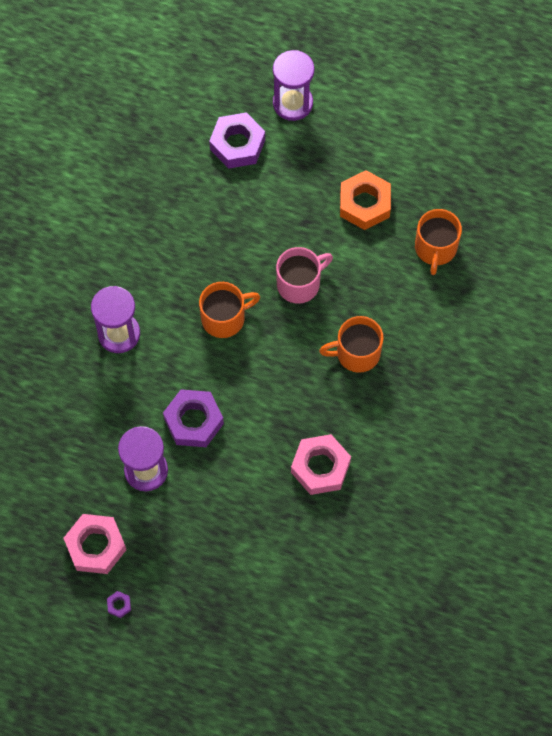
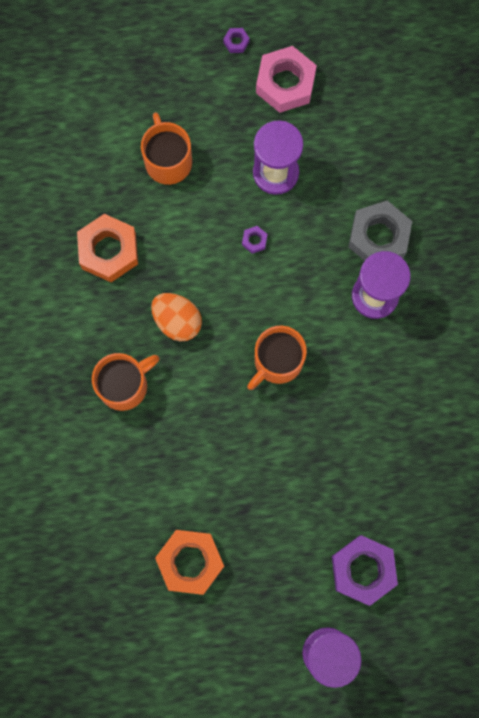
camera: 155 degrees right, 10 degrees up
(89, 378) = (378, 237): none -> grey nut
(193, 421) = (254, 241): purple nut -> purple nut, size x0.42
(290, 384) = (177, 321): none -> orange egg
(299, 283) = (218, 435): pink mug -> none
(320, 467) = (108, 251): pink nut -> orange nut
(435, 248) = (91, 543): orange mug -> orange mug (168, 161)

